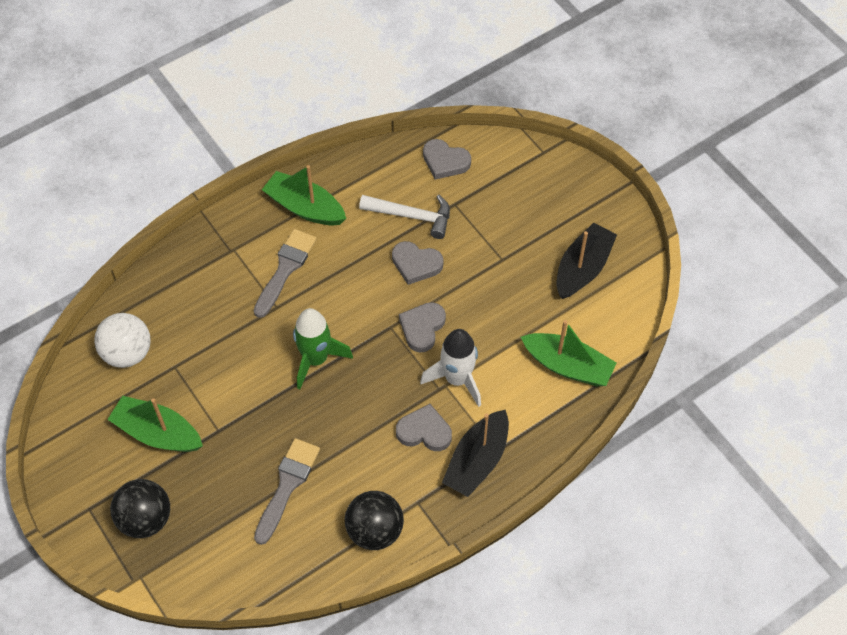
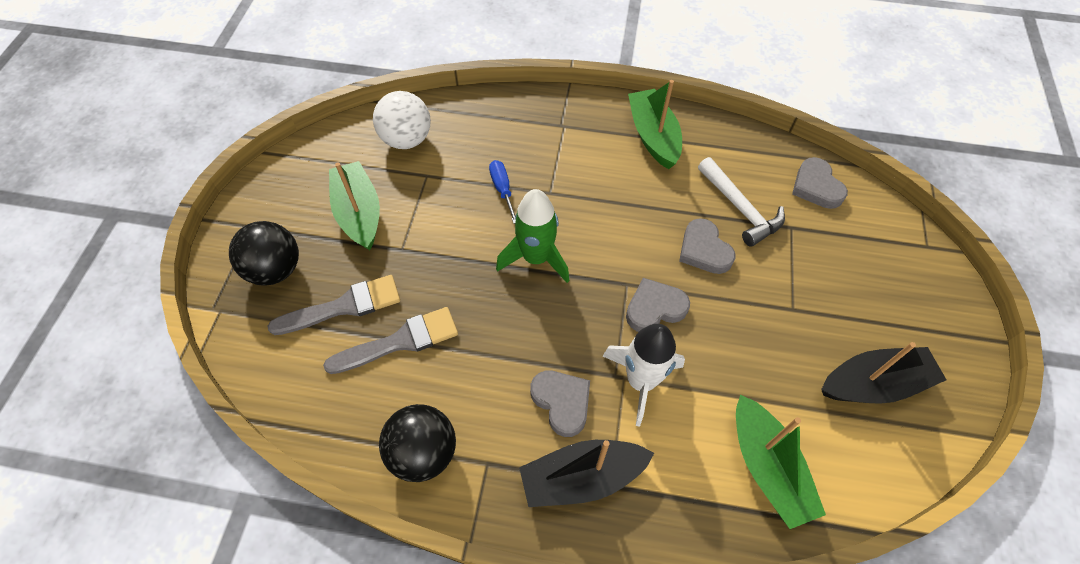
camera: 45 degrees right, 0 degrees up
(242, 332) = (502, 190): none -> blue screwdriver
(285, 269) = (587, 170): grey brush -> grey brush (343, 307)

